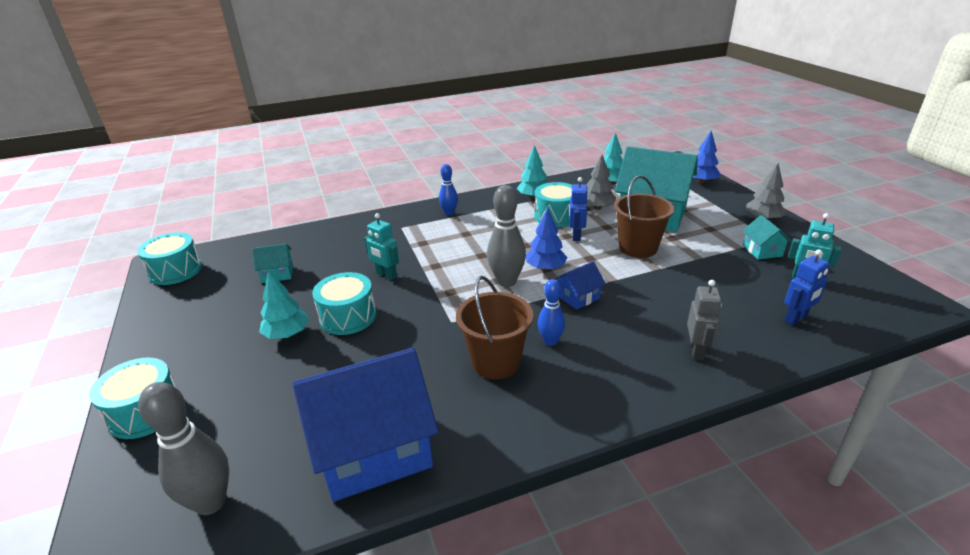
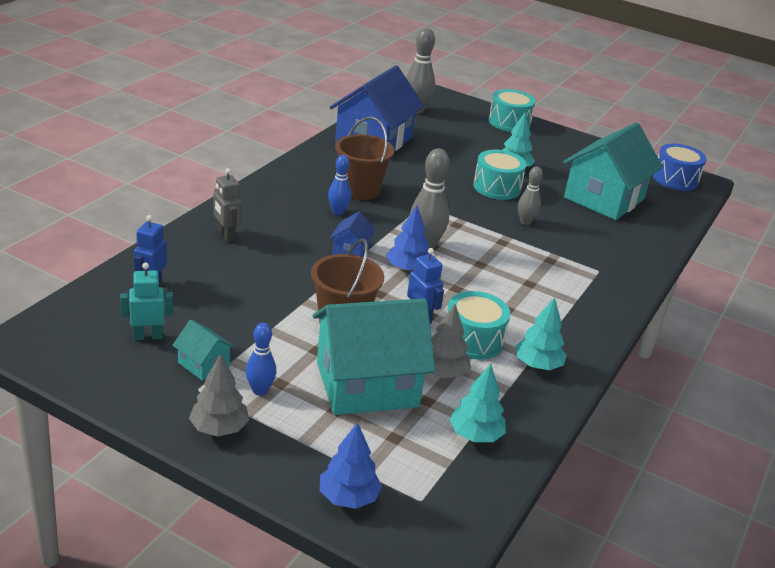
camera: 135 degrees right, 0 degrees up
(175, 271) = (675, 179): turquoise drum -> blue drum
(277, 274) = (604, 198): turquoise house -> turquoise house, size x2.30
(386, 275) = (525, 222): turquoise robot -> grey bowling pin
(449, 213) = (587, 304): blue bowling pin -> blue bowling pin (260, 390)

